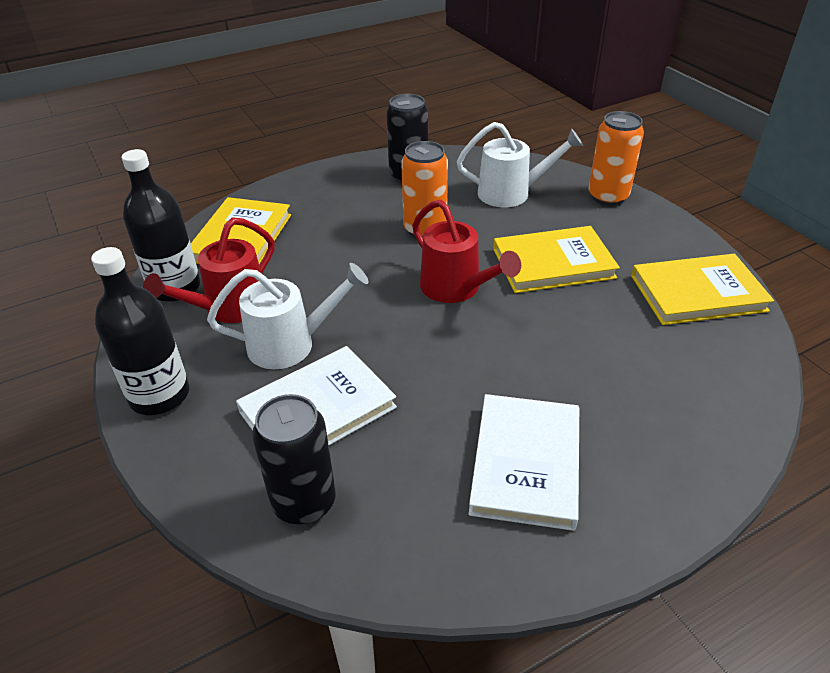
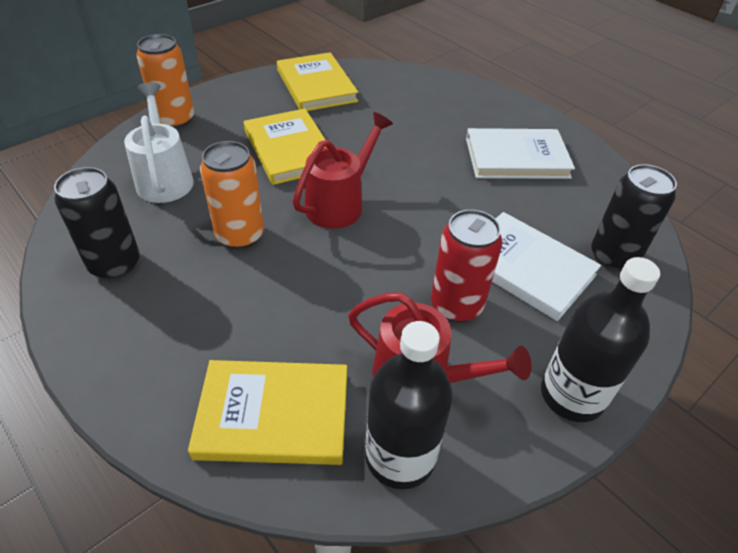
camera: 105 degrees left, 5 degrees up
(292, 344) = (456, 305): white watering can -> red can

